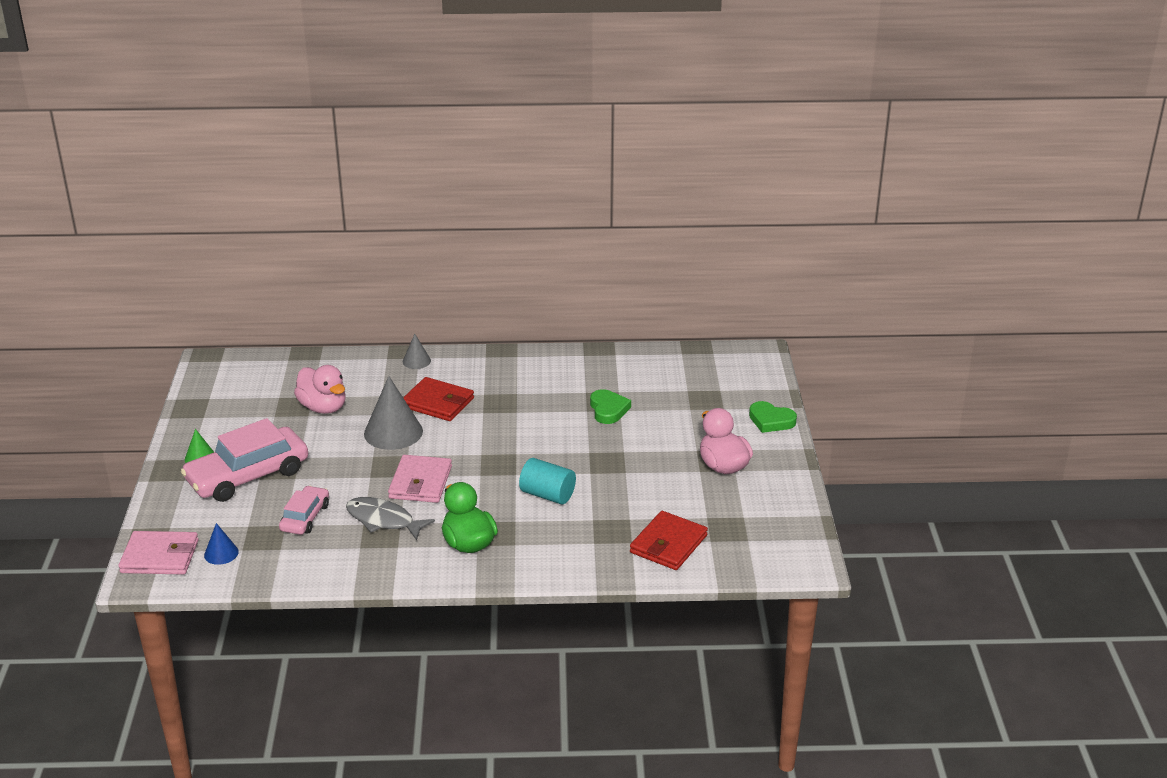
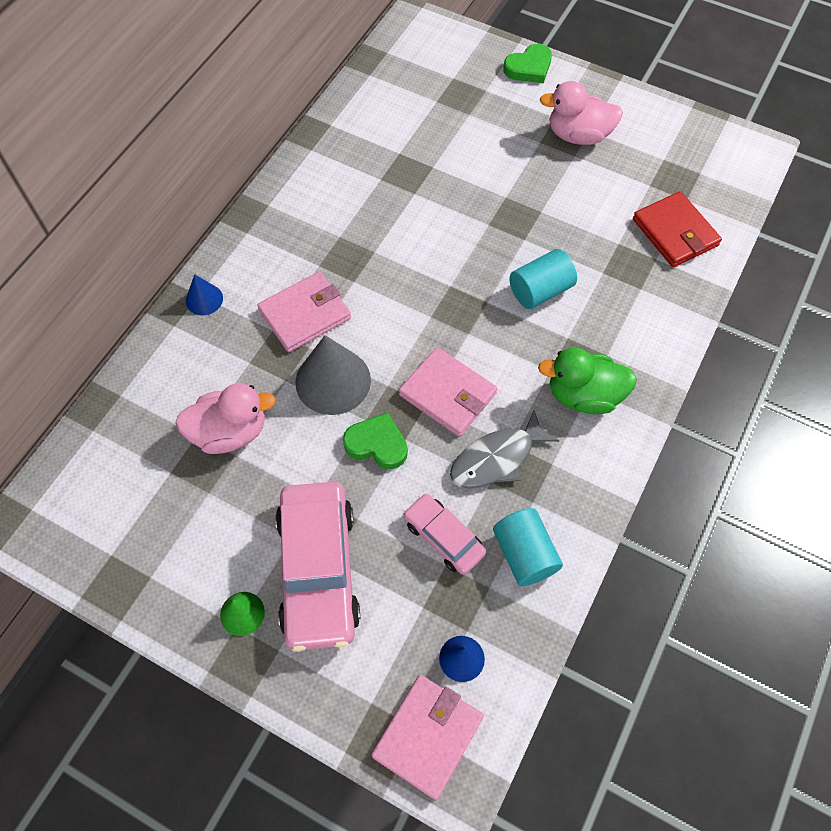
camera: 60 degrees left, 30 degrees up
(315, 556) = (524, 554): none -> turquoise cylinder
(416, 361) = (204, 299): grey cone -> blue cone
(438, 402) = (305, 314): red wallet -> pink wallet
(608, 409) = (425, 175): green heart -> green heart (377, 444)

